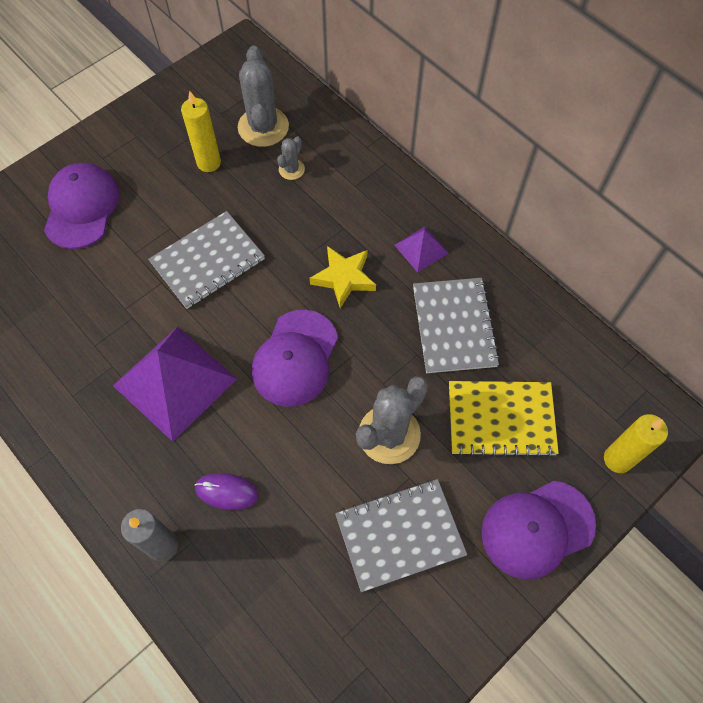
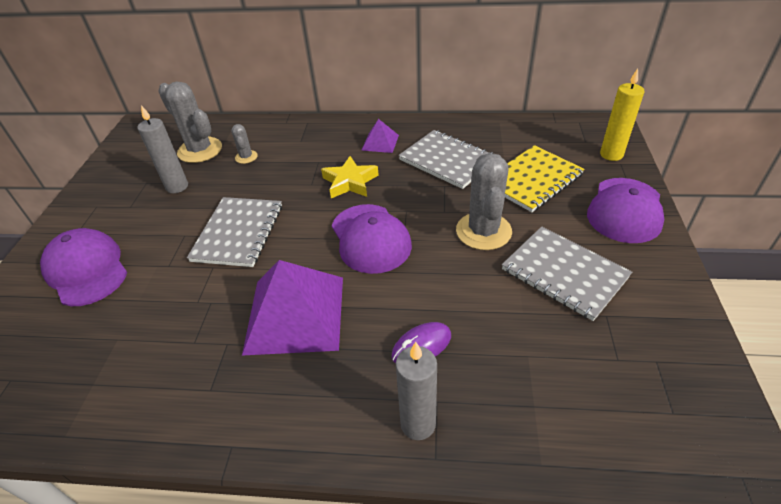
camera: 40 degrees left, 20 degrees down
(209, 163) = (177, 187): yellow candle -> grey candle
(400, 535) = (564, 273): grey notebook -> grey notebook turned 75 degrees counterclockwise

